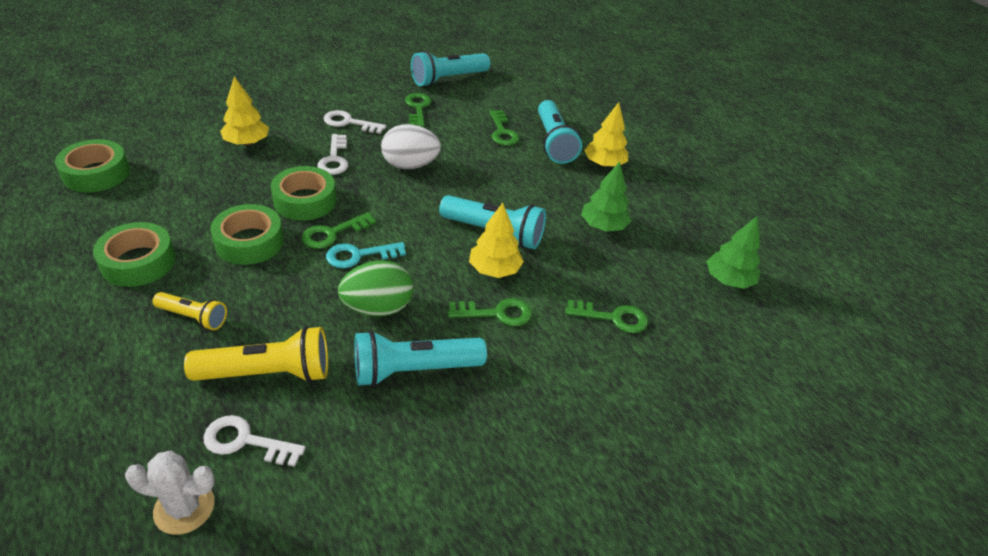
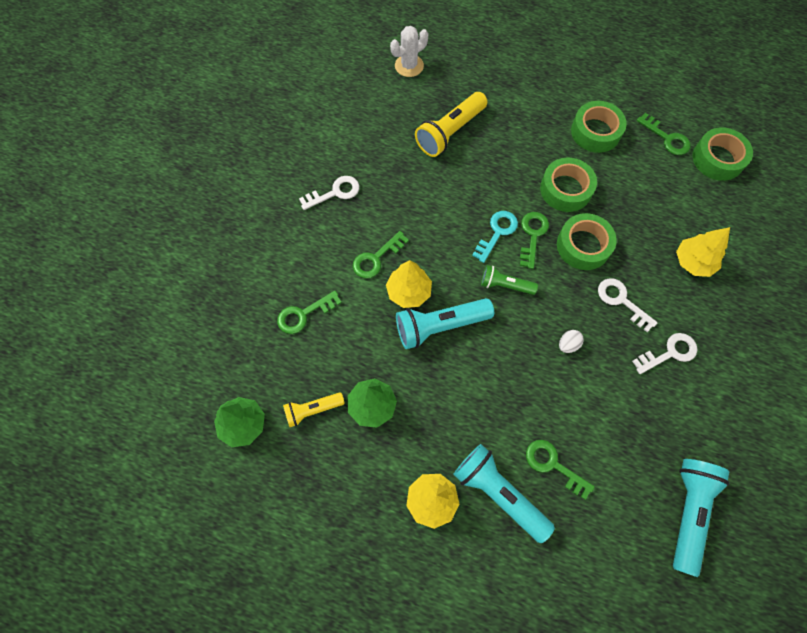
camera: 145 degrees right, 25 degrees up
(193, 317) = (522, 128): yellow flashlight -> yellow flashlight (312, 410)
(245, 441) = (419, 101): white key -> white key (335, 192)
(377, 308) = (444, 207): green egg -> none
(406, 221) = (505, 285): none -> green flashlight
(410, 165) = (568, 344): white egg -> white egg, size x0.46
(414, 370) = (385, 187): turquoise flashlight -> none
(418, 108) = (652, 430): green key -> green key (667, 138)

